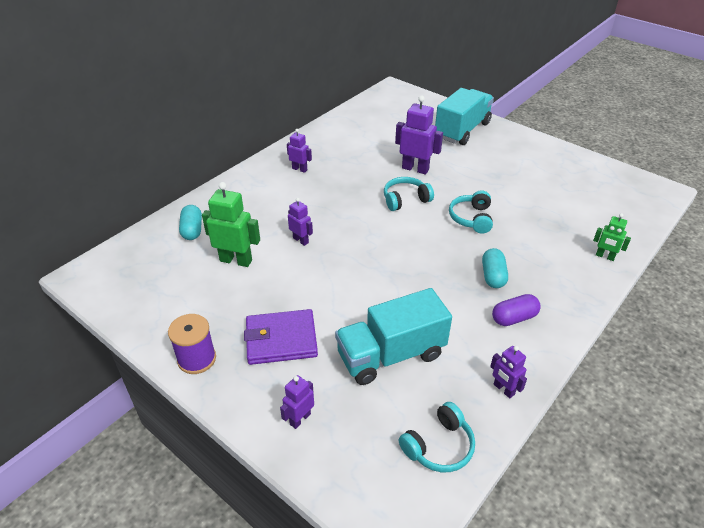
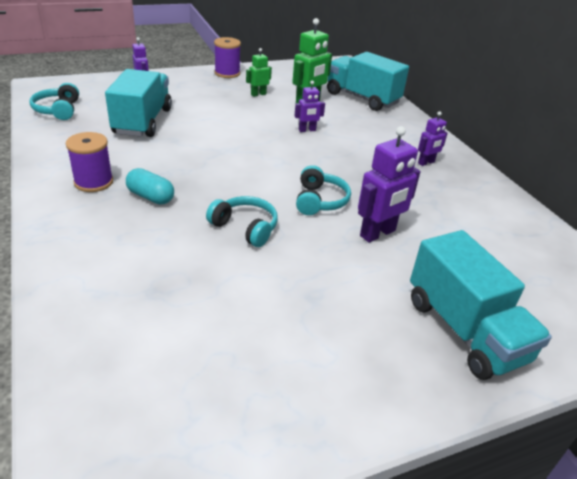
camera: 115 degrees right, 5 degrees down
(192, 230) = (362, 98): turquoise capsule -> turquoise truck
(281, 339) = (209, 95): purple wallet -> none
(503, 389) = (50, 145): purple robot -> none
(514, 318) = (93, 182): purple capsule -> purple spool
(605, 256) = (69, 291): green robot -> green robot (258, 94)

